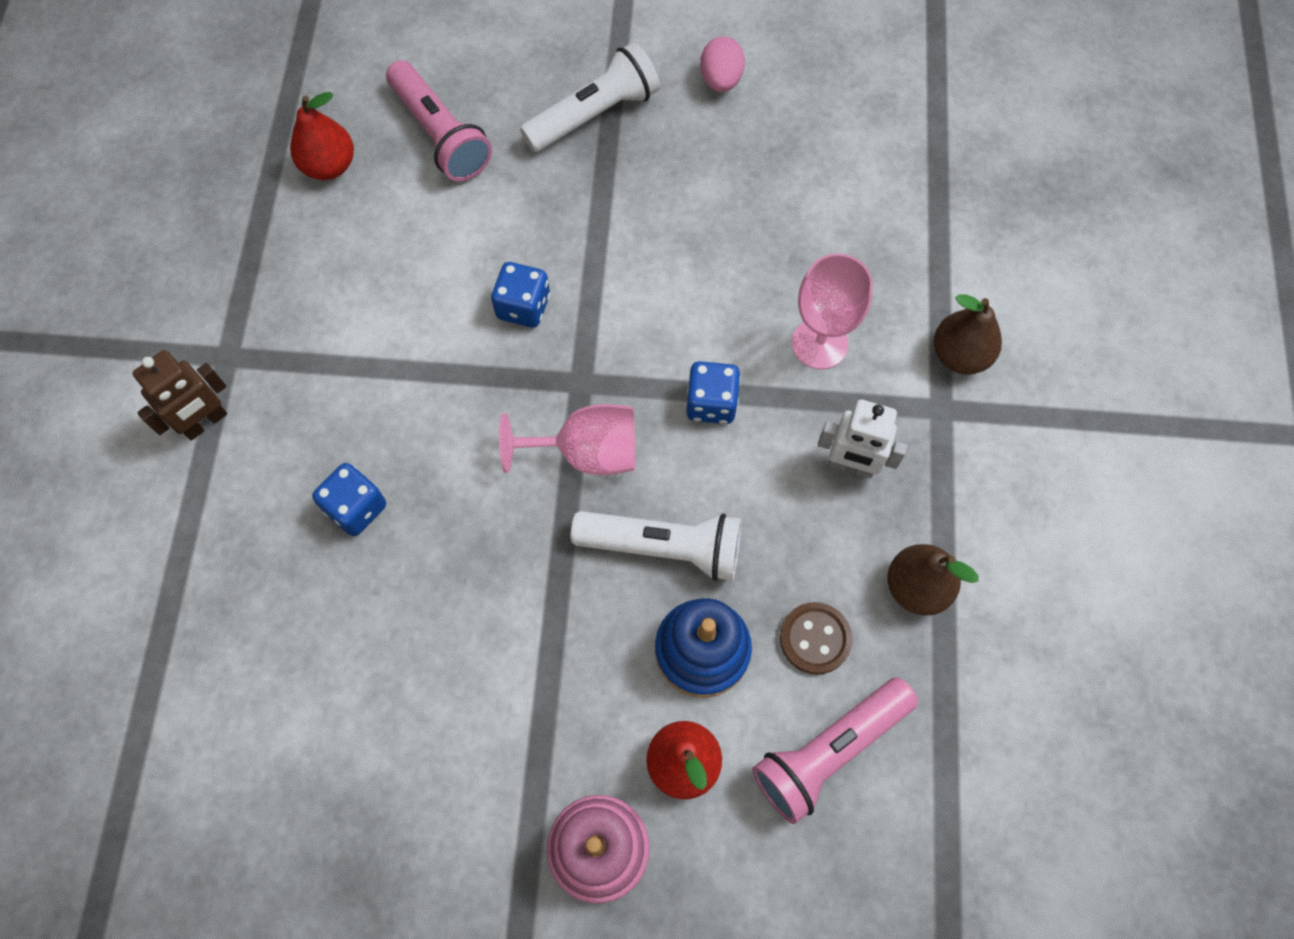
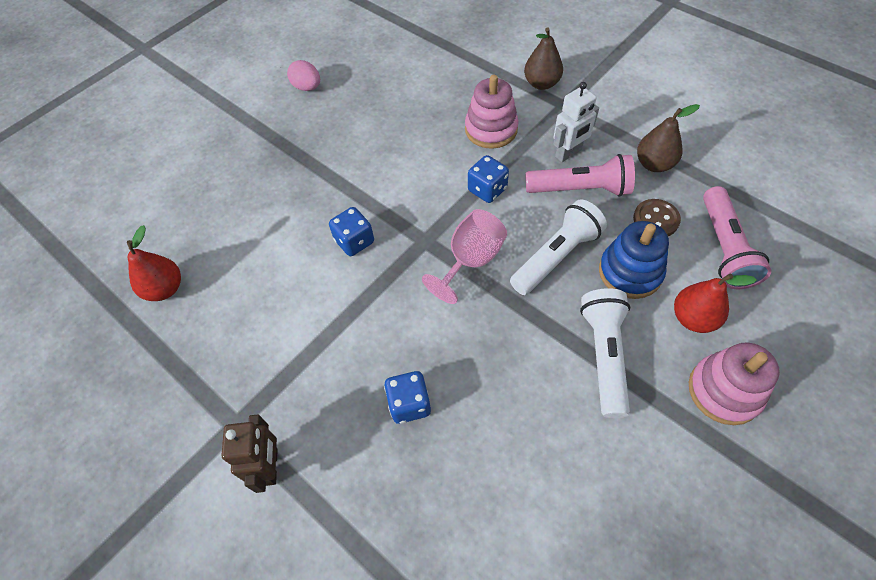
camera: 50 degrees left, 10 degrees down
(440, 134) = (207, 221): pink flashlight -> pink flashlight (580, 189)
(594, 114) = (271, 147): white flashlight -> white flashlight (604, 355)
(819, 344) = (491, 129): pink goblet -> pink stacking toy

